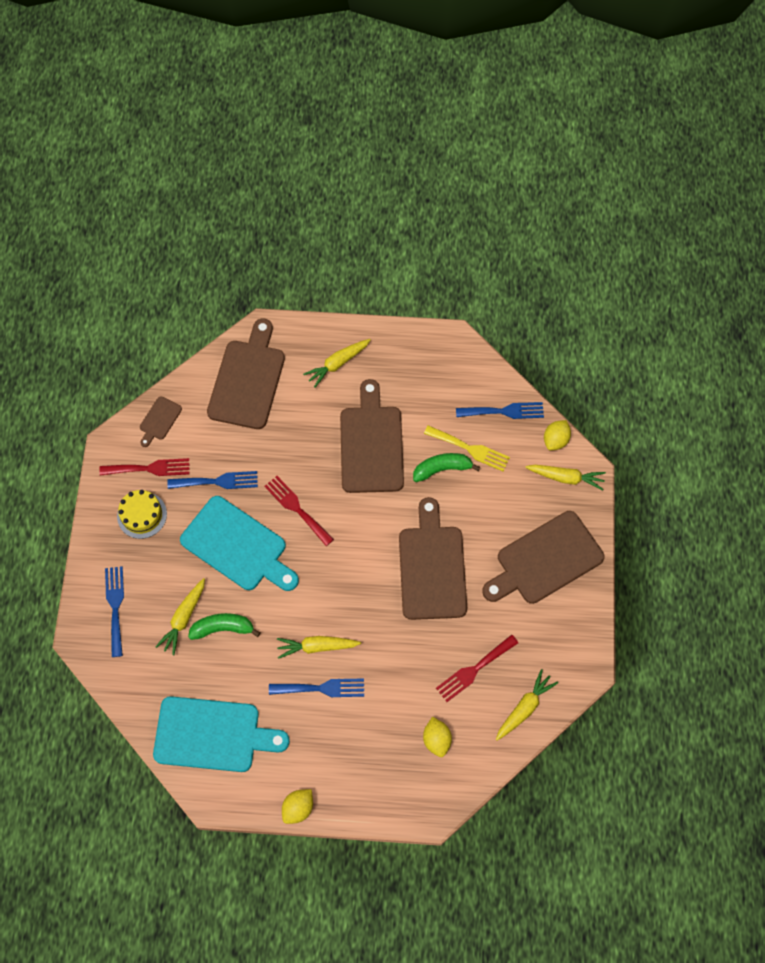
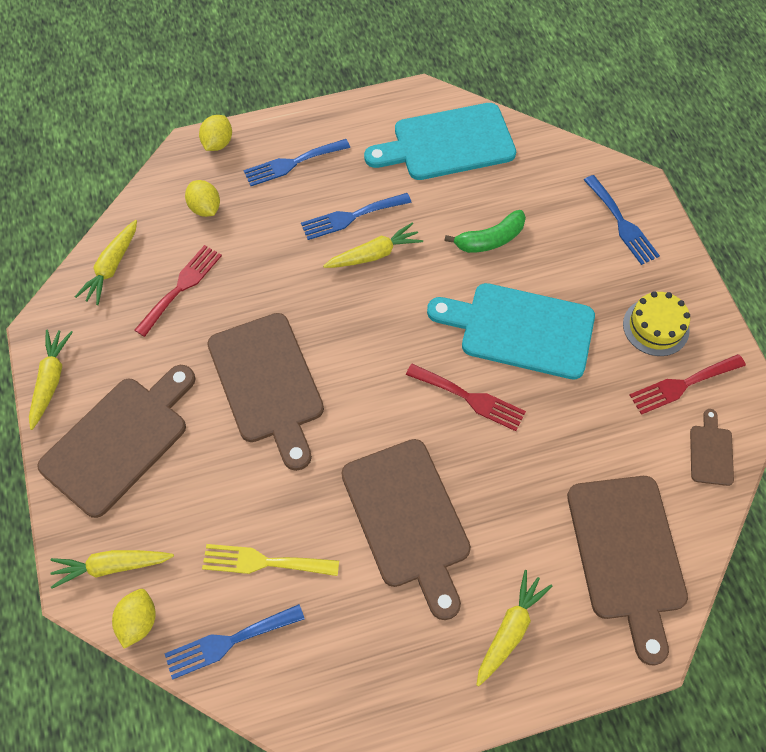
camera: 160 degrees right, 5 degrees down
(183, 618) = (539, 235): yellow carrot -> yellow carrot (51, 380)
(217, 481) = (588, 398): blue fork -> blue fork (292, 163)
(298, 808) = (330, 112): yellow lemon -> yellow lemon (218, 143)
(442, 469) = (295, 518): green banana -> none

